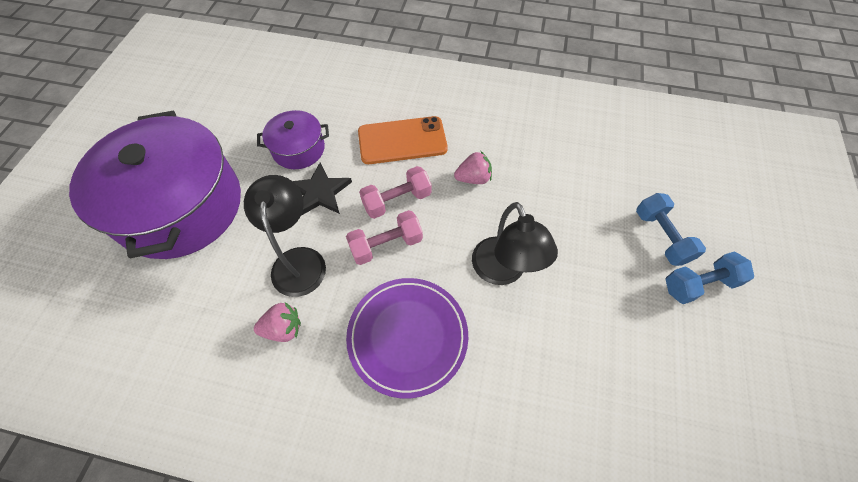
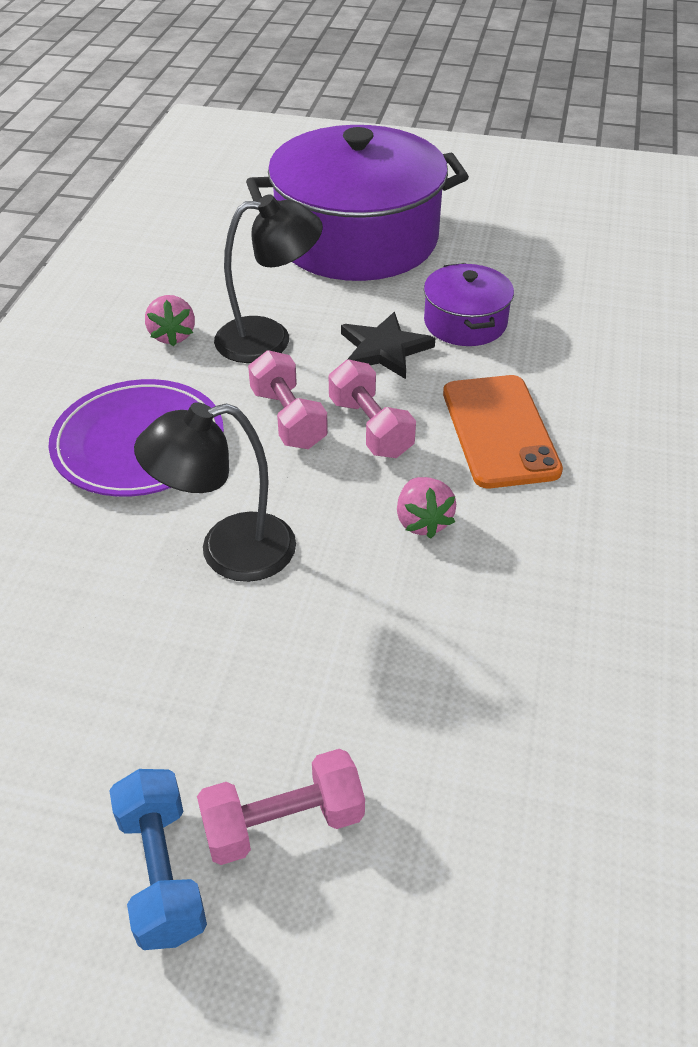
camera: 90 degrees right, 15 degrees down
(661, 236) = (283, 823): blue dumbbell -> pink dumbbell

